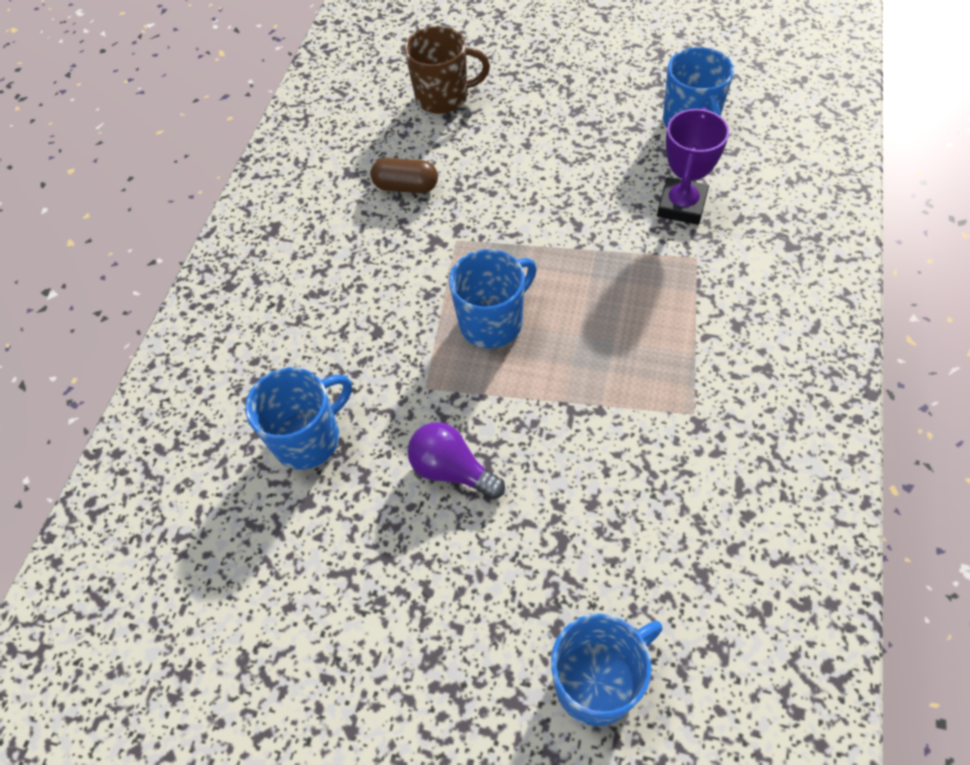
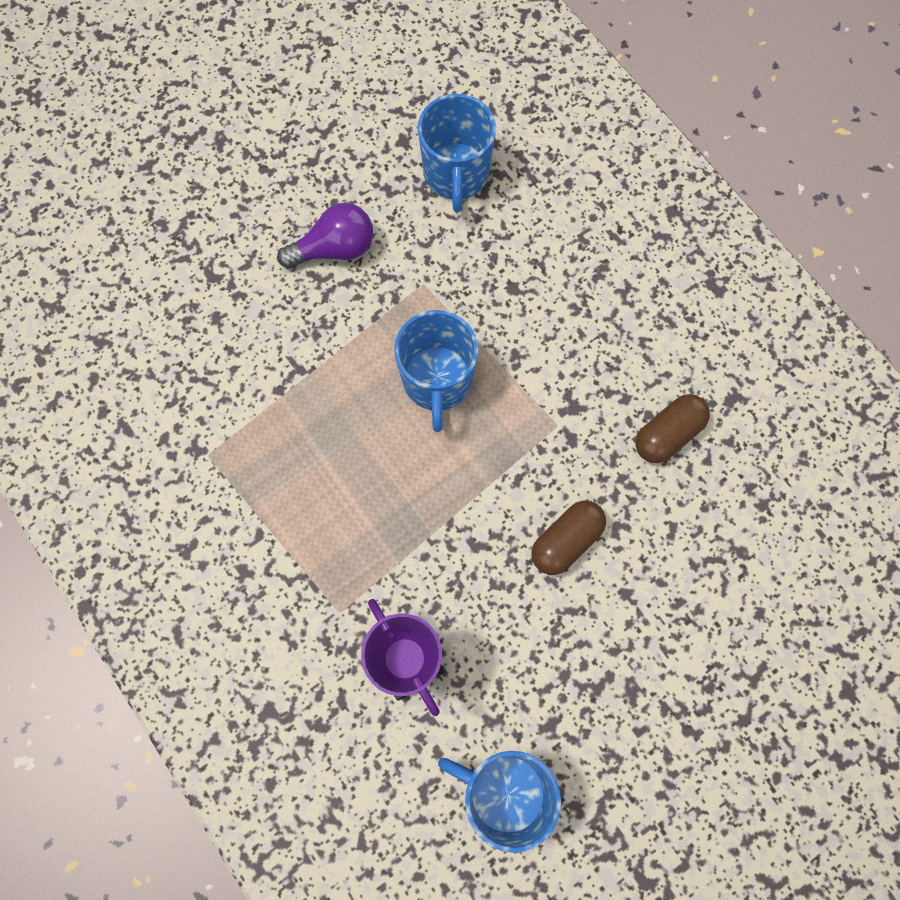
camera: 125 degrees right, 15 degrees up
(443, 97) = (775, 572): brown mug -> none
(526, 187) = (566, 541): none -> brown capsule
(598, 681) = (109, 220): blue mug -> none

